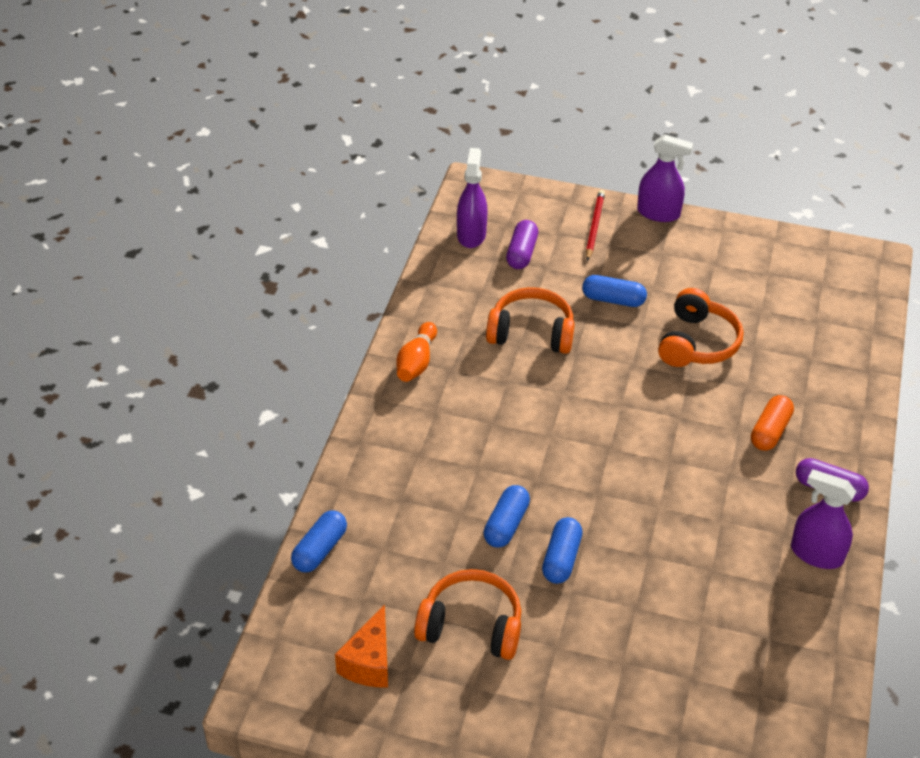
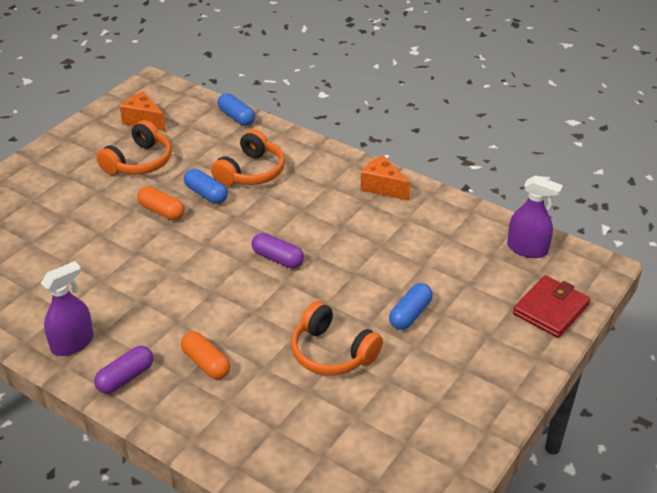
camera: 110 degrees right, 5 degrees down
(416, 362) = (382, 187): orange bowling pin -> orange cheese
(521, 253) = (493, 273): purple capsule -> purple capsule (278, 258)
(531, 332) = (389, 253): orange headphones -> orange headphones (251, 172)
(552, 210) = (551, 309): none -> red wallet
(561, 558) = (161, 211): blue capsule -> orange capsule
(594, 226) = (518, 332): red pencil -> none
(658, 213) = (527, 387): purple spray bottle -> none

